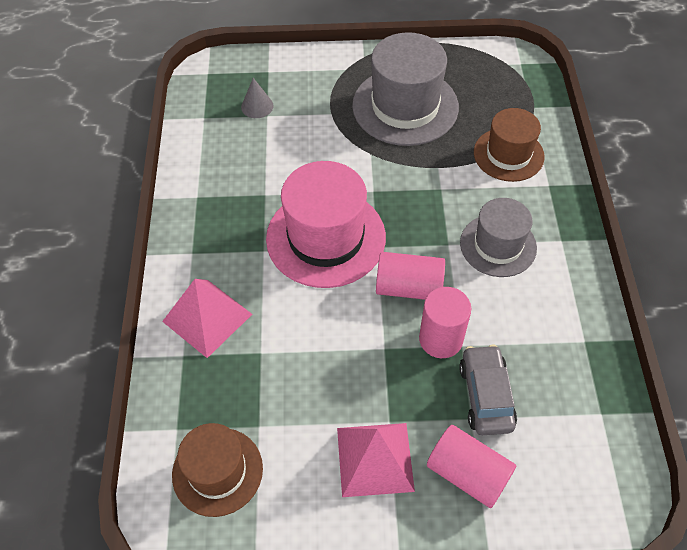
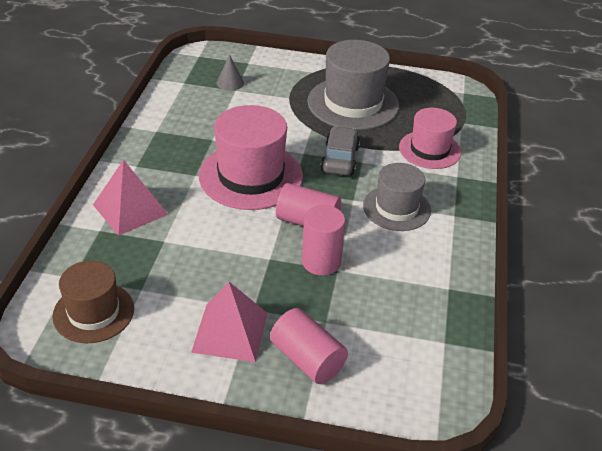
camera: 10 degrees right, 15 degrees down
(485, 396) = (345, 308): grey car -> grey car (340, 159)
(508, 154) = (429, 150): brown hat -> pink hat

